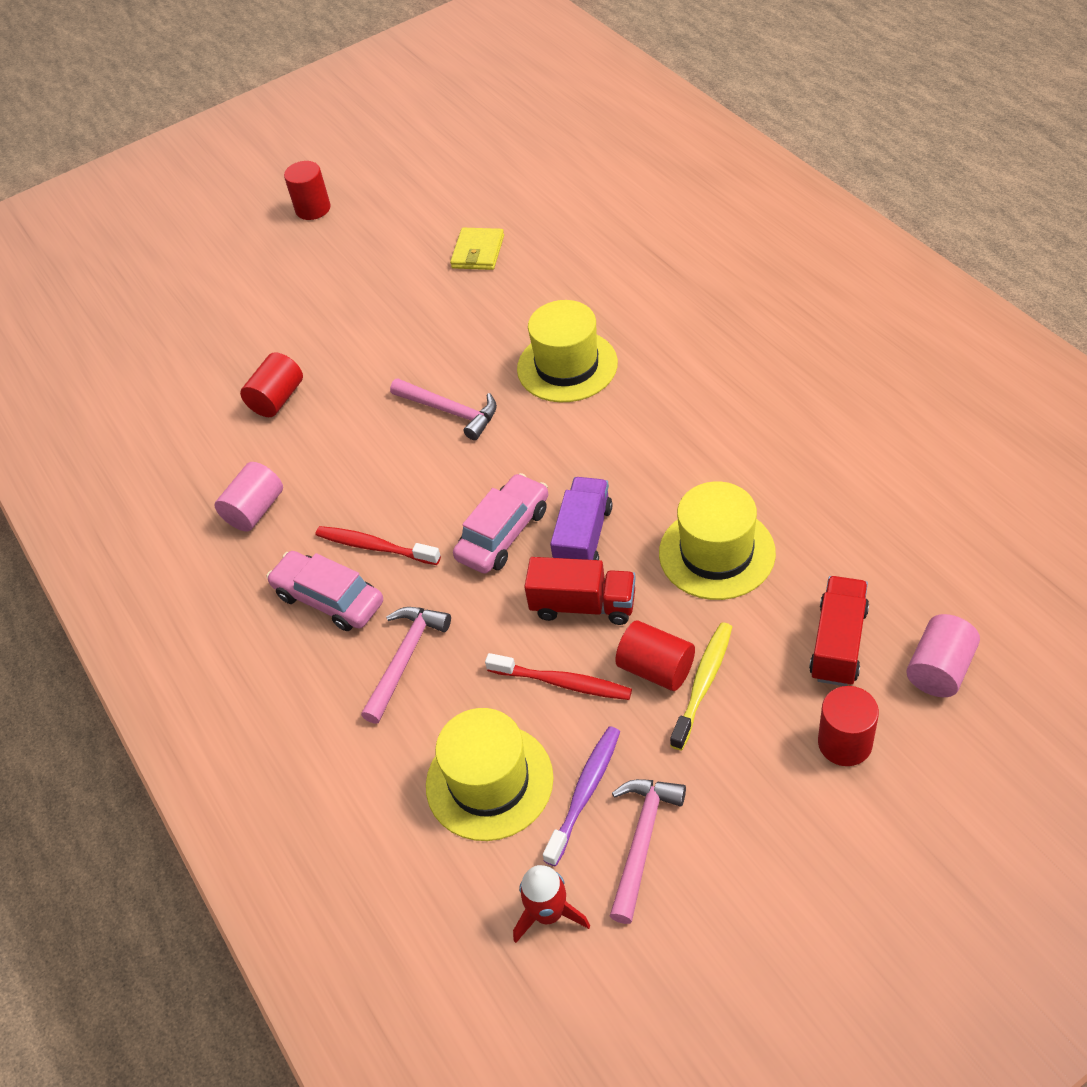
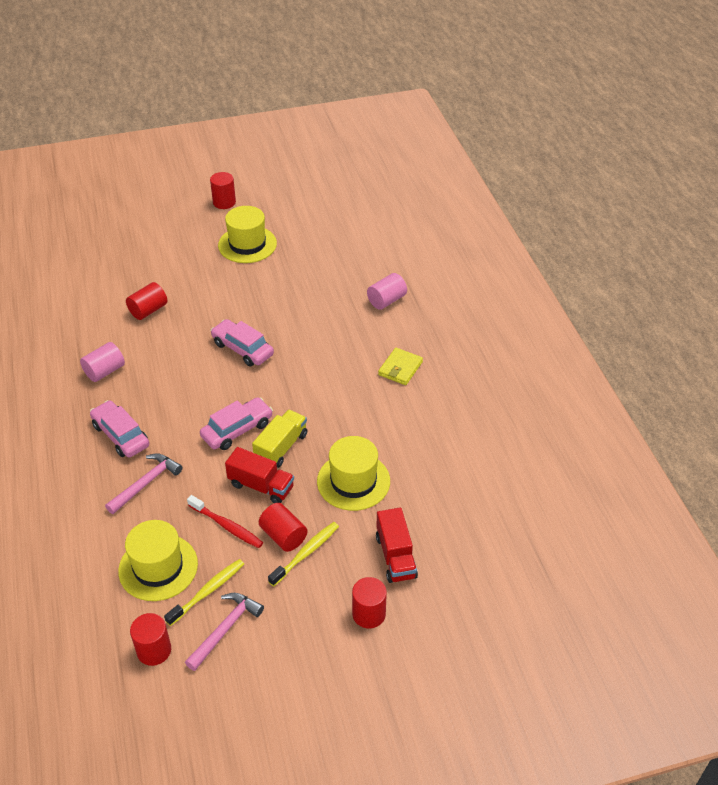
camera: 10 degrees right, 5 degrees down
(375, 547) = (161, 414): red toothbrush -> none
(450, 412) = (242, 349): pink hammer -> pink car
(478, 252) = (307, 258): yellow wallet -> yellow wallet (400, 368)
(549, 913) = (154, 650): red rocket -> red cylinder
(567, 366) = (324, 343): yellow hat -> yellow hat (247, 244)
(583, 538) = (281, 447): purple truck -> yellow truck
(584, 793) = (207, 592): purple toothbrush -> yellow toothbrush
(838, 643) = (396, 556): red truck -> red truck turned 135 degrees clockwise
(939, 669) = (446, 591): pink cylinder -> pink cylinder (386, 300)

